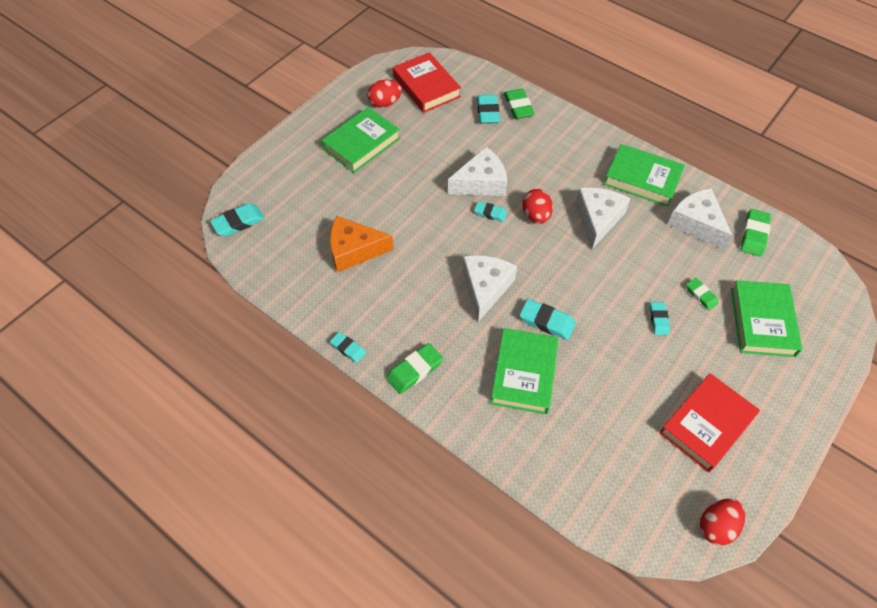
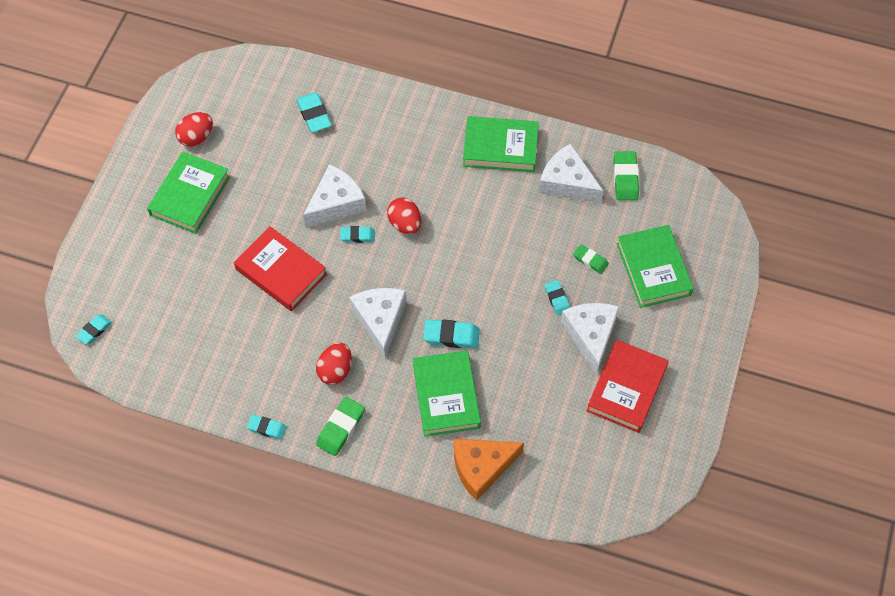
camera: 20 degrees left, 5 degrees up
(238, 222) = (94, 330): turquoise eraser -> turquoise eraser, size x0.65
(354, 250) = (231, 322): orange cheese -> orange cheese (481, 467)
(426, 87) = (235, 102): red book -> red book (281, 272)
(518, 107) = (345, 98): green eraser -> none
(597, 219) = (468, 209): white cheese -> white cheese (590, 335)
(716, 526) = (657, 478): red egg -> red egg (335, 370)

